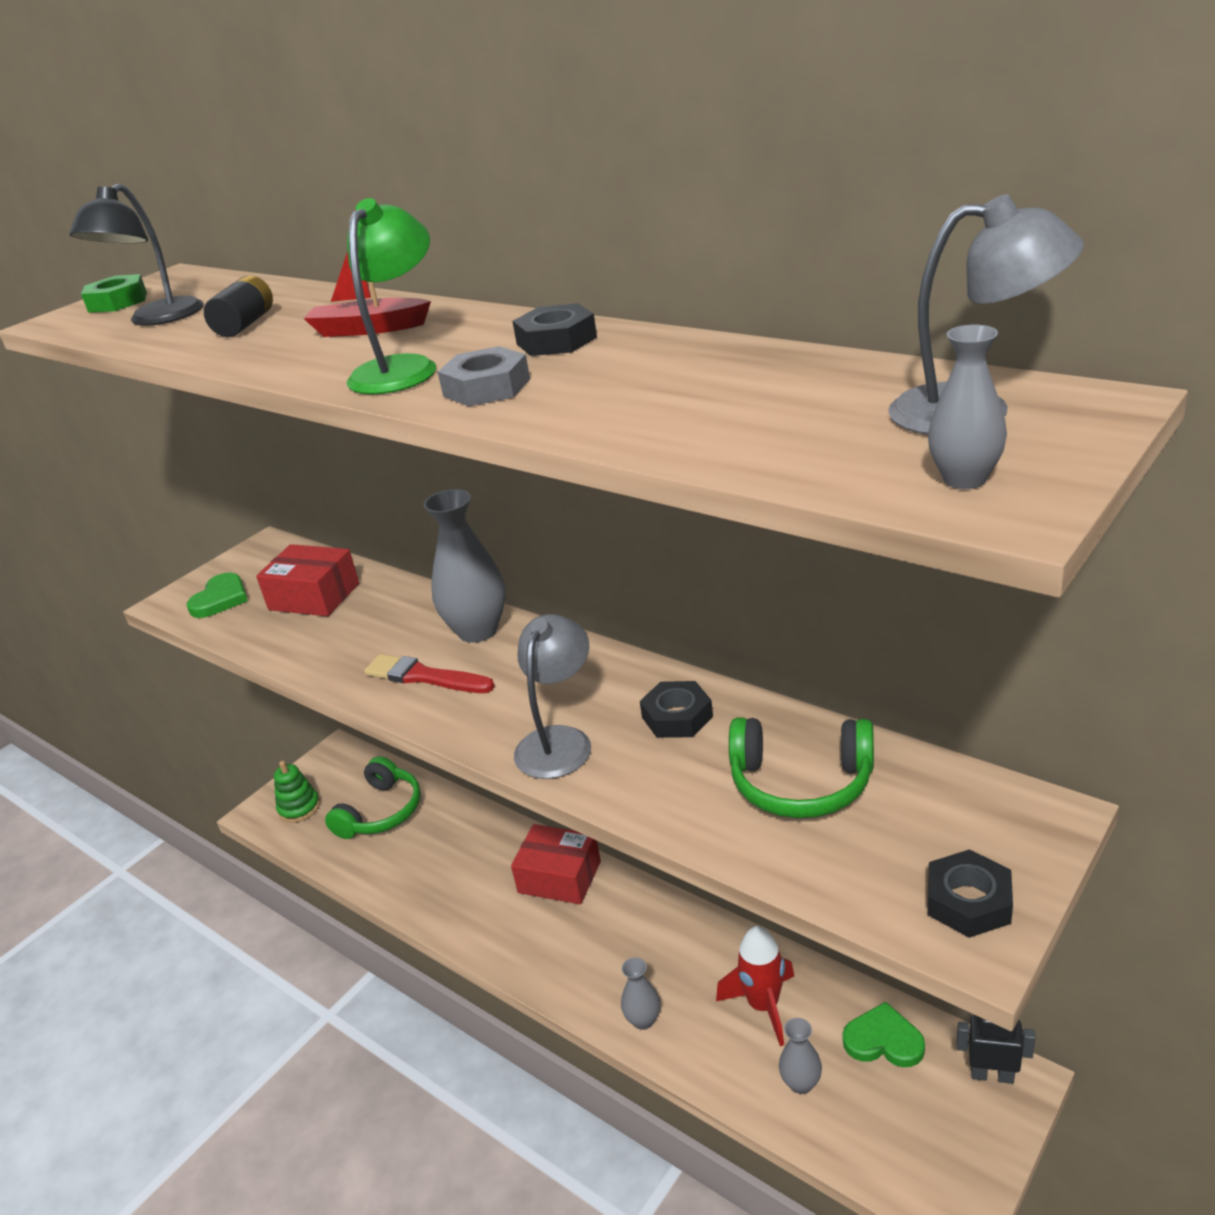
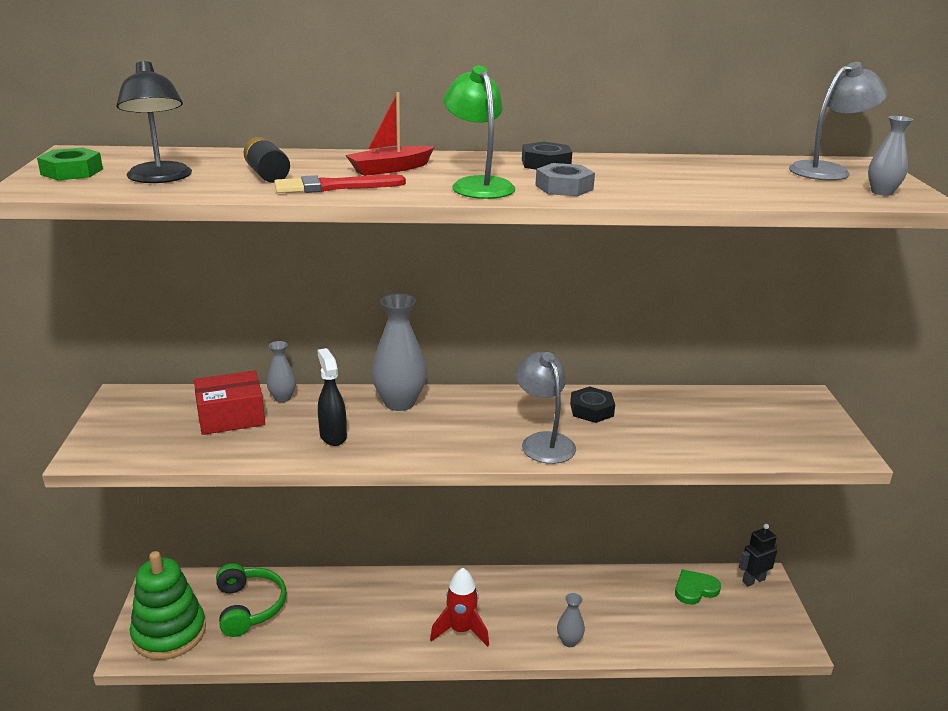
camera: 45 degrees left, 5 degrees down
(220, 599) = (140, 440): green heart -> none
(299, 808) = (169, 633): green stacking toy -> green stacking toy, size x1.84
(366, 651) = (333, 436): none -> black spray bottle
(425, 677) = (402, 437): red brush -> red brush (334, 187)
(559, 877) = (433, 590): red box -> none
(763, 1006) = (623, 602): red rocket -> red rocket (461, 630)
(801, 783) = (695, 419): green headphones -> none
(801, 1083) = (679, 628): grey vase -> grey vase (282, 398)
(968, 901) = (825, 439): black nut -> none

